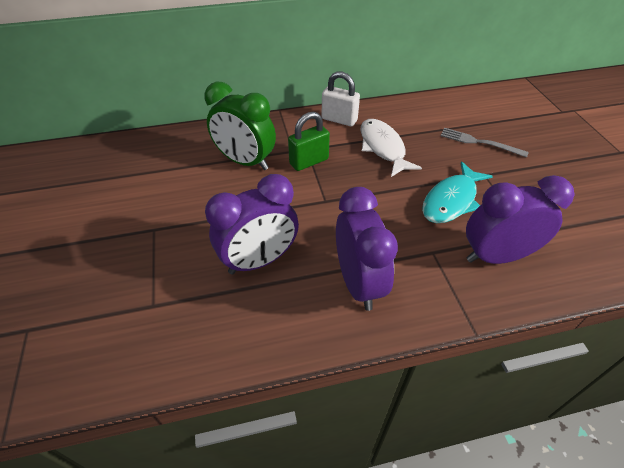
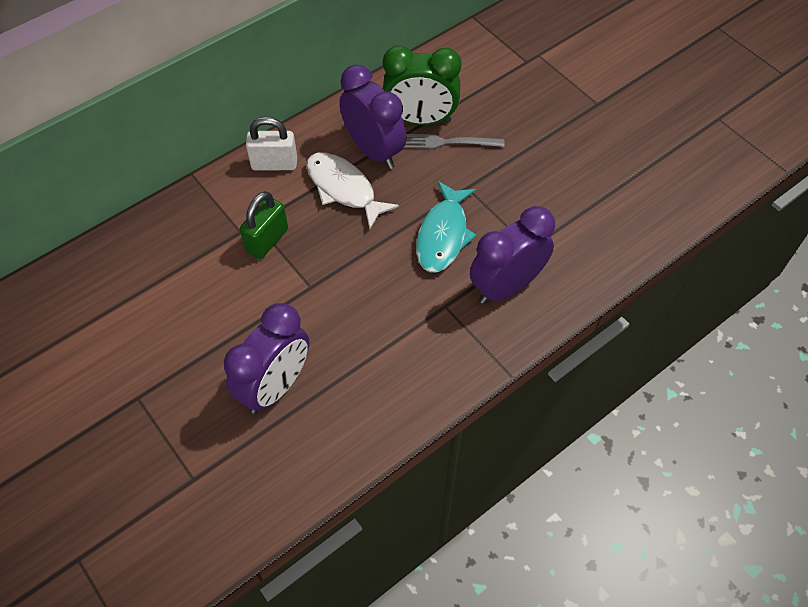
camera: 25 degrees left, 10 degrees up
(245, 162) = (192, 268): green clock -> green clock (420, 120)
(358, 283) = (386, 369): purple clock -> purple clock (374, 151)

